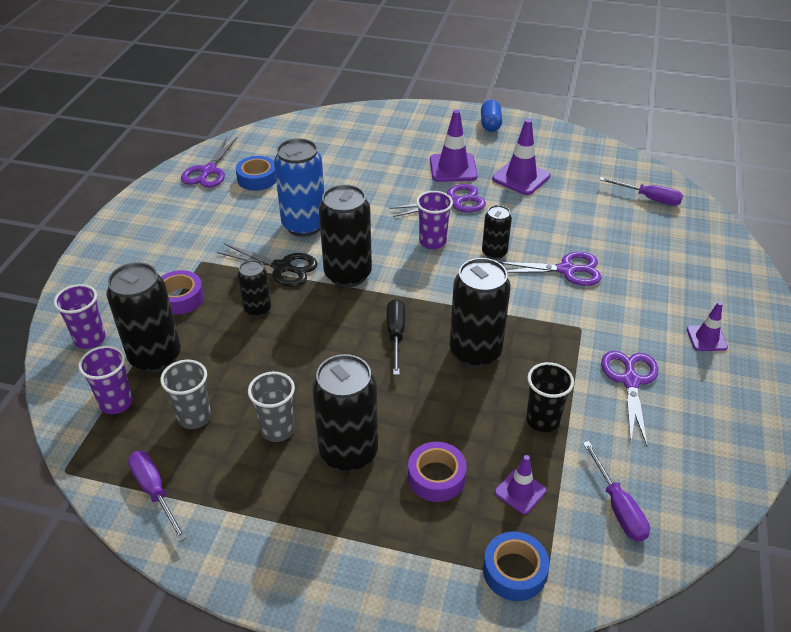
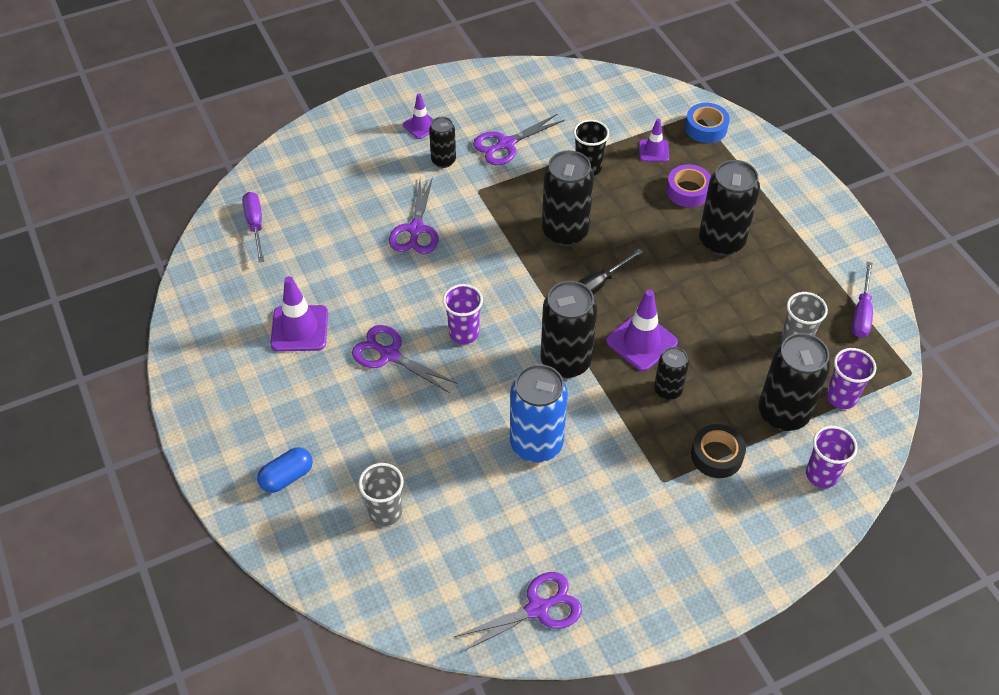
camera: 130 degrees left, 10 degrees up
(180, 298) = (716, 455): purple tape -> black tape
(257, 178) = (506, 548): blue tape -> none
(277, 430) = (749, 289): grey cup -> grey cup (385, 512)
(282, 267) = (606, 414): black scissors -> none
(453, 168) = (330, 391): purple traffic cone -> purple traffic cone (641, 341)
(490, 124) = (210, 411): blue capsule -> blue capsule (287, 477)
(494, 253) = (438, 284): black can -> black can (443, 160)
(566, 270) = (416, 229): purple scissors -> purple scissors turned 135 degrees counterclockwise
(618, 507) = (616, 108): purple screwdriver -> none

